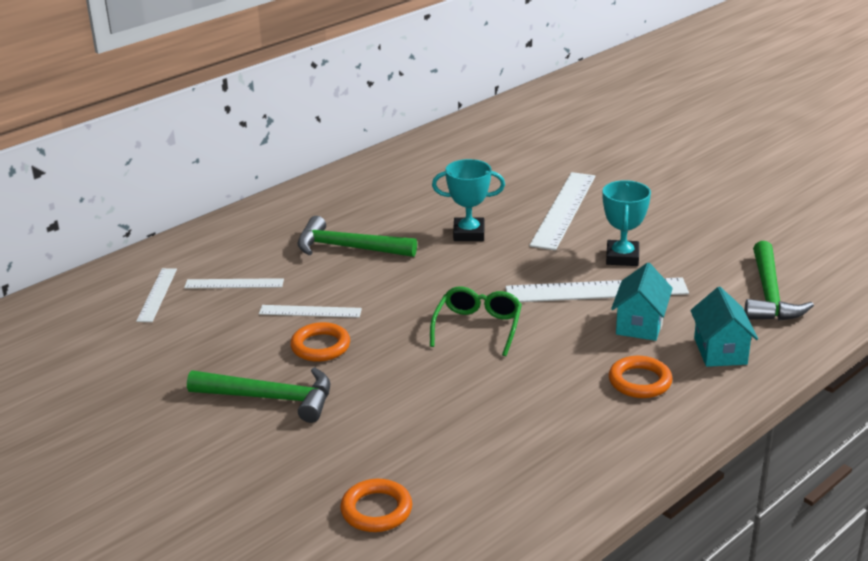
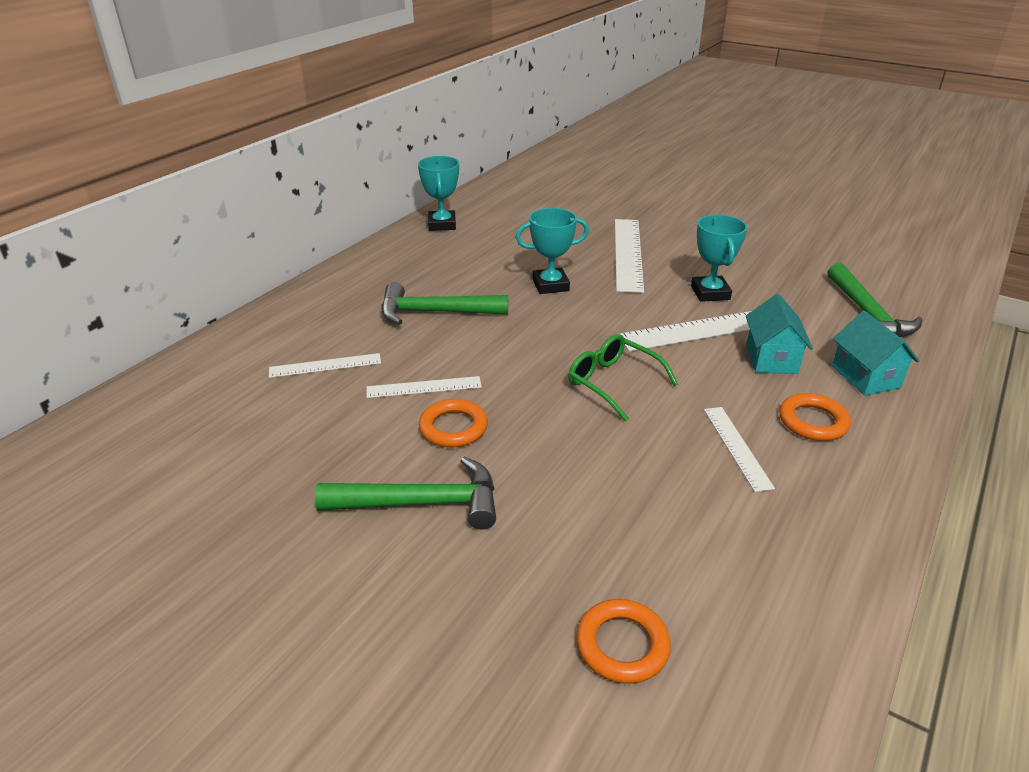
camera: 15 degrees left, 5 degrees up
(157, 294) = (239, 389): white ruler -> white ruler (737, 447)
(393, 162) = (442, 224): none -> turquoise trophy
(478, 327) = (613, 382): green glasses -> green glasses turned 45 degrees counterclockwise

